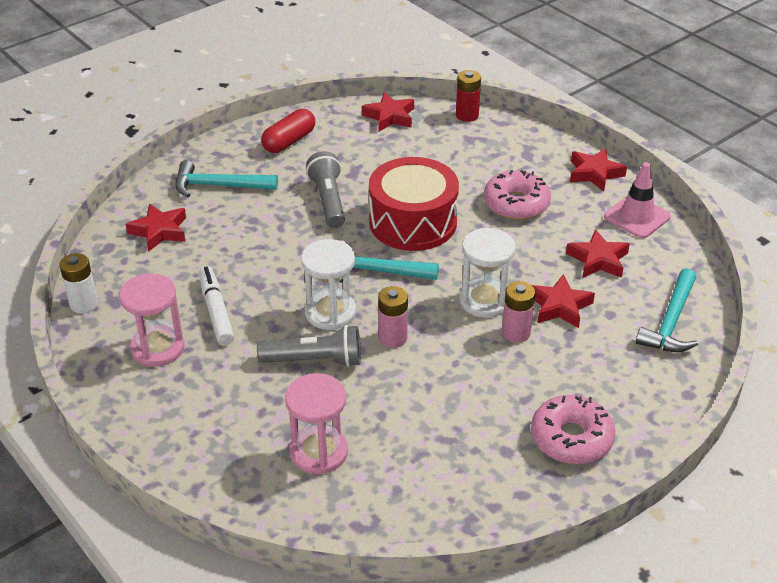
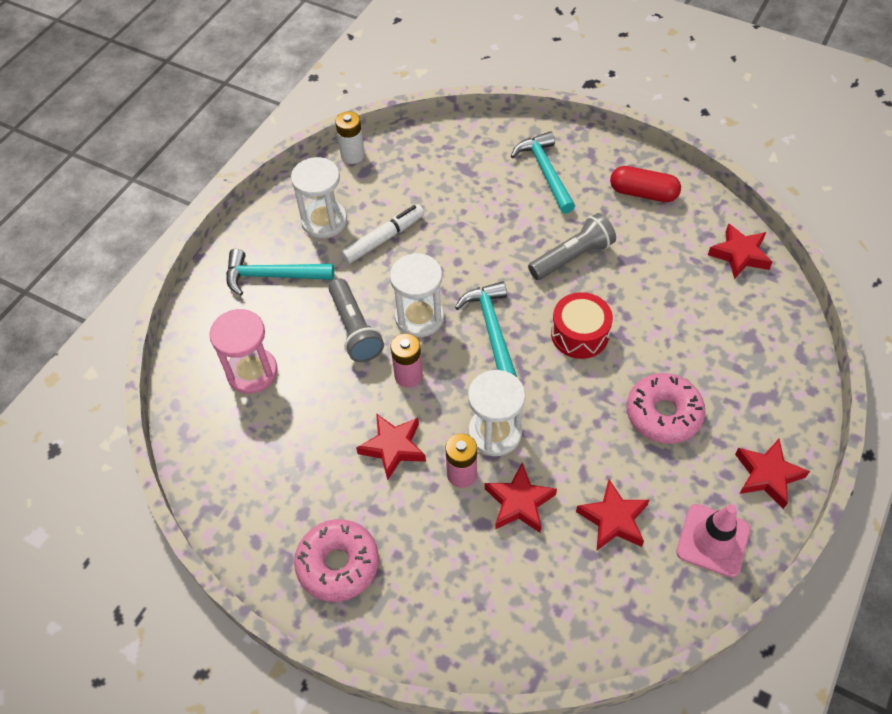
camera: 70 degrees right, 15 degrees up
(158, 348) = (324, 221): pink hourglass -> white hourglass
(159, 231) = (462, 160): red star -> red star (393, 447)
(413, 222) = (579, 334): red drum -> red drum, size x0.62
(467, 115) = (791, 320): red battery -> none
(671, 322) = (548, 619): turquoise hammer -> turquoise hammer (273, 276)

